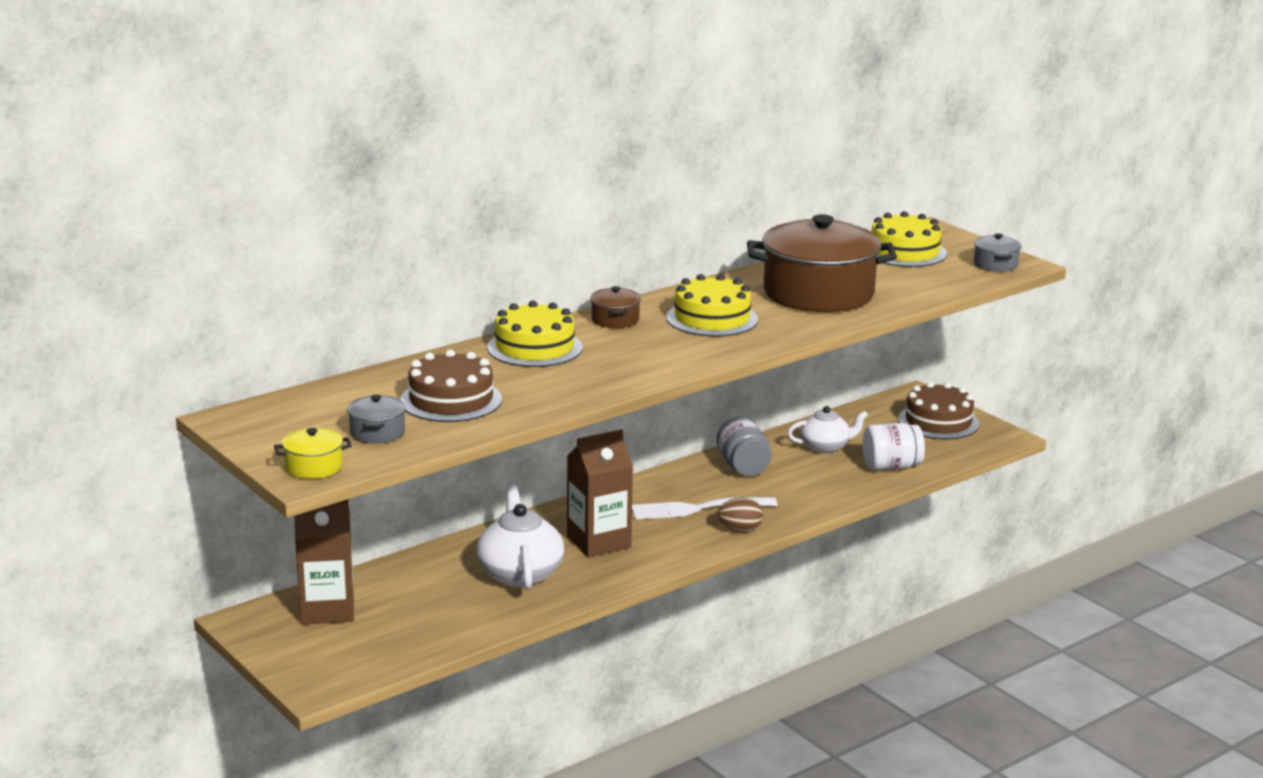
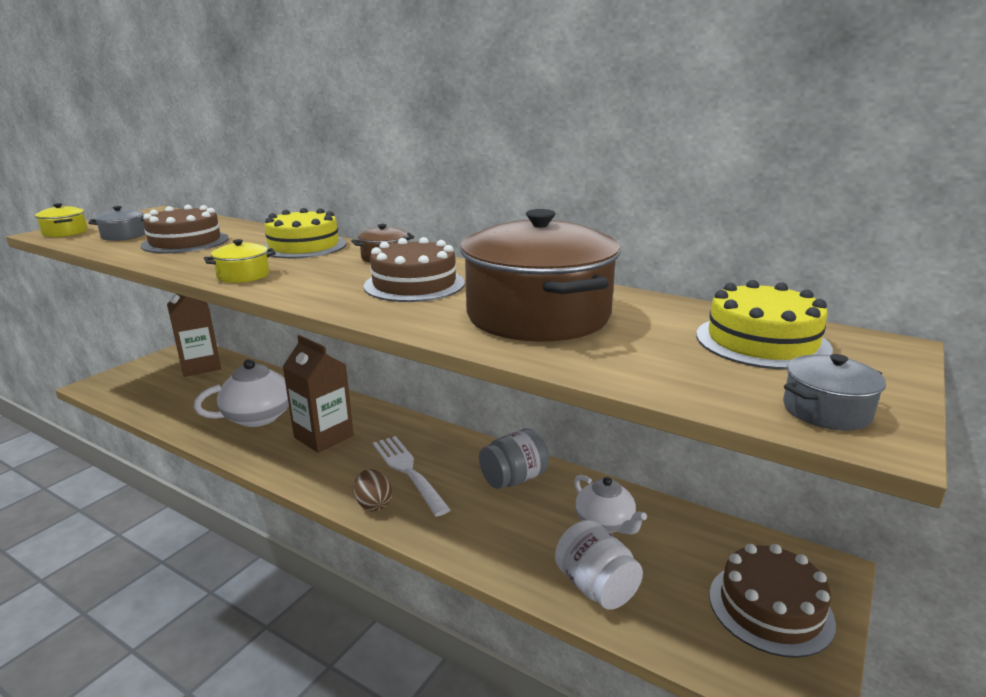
camera: 70 degrees right, 0 degrees up
(625, 376) = (243, 276): none -> yellow pot
(712, 318) = (414, 284): yellow cake -> brown cake

